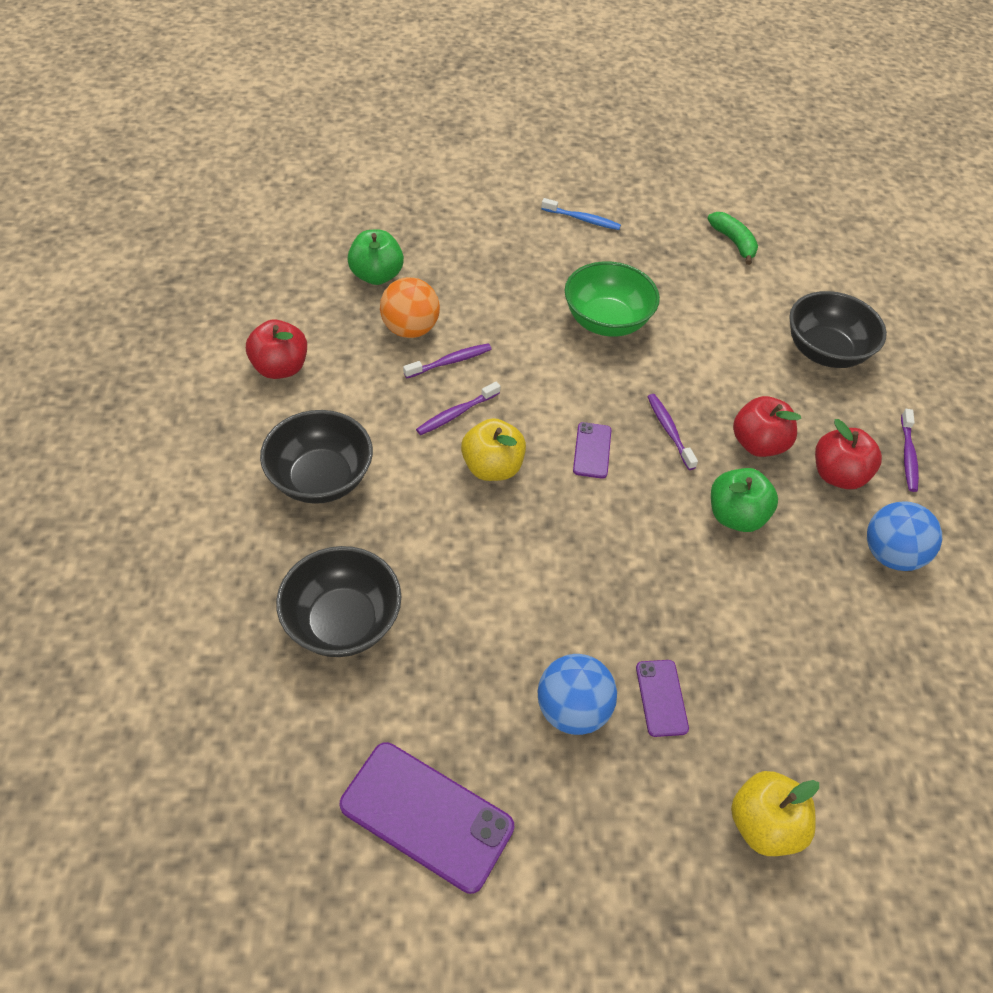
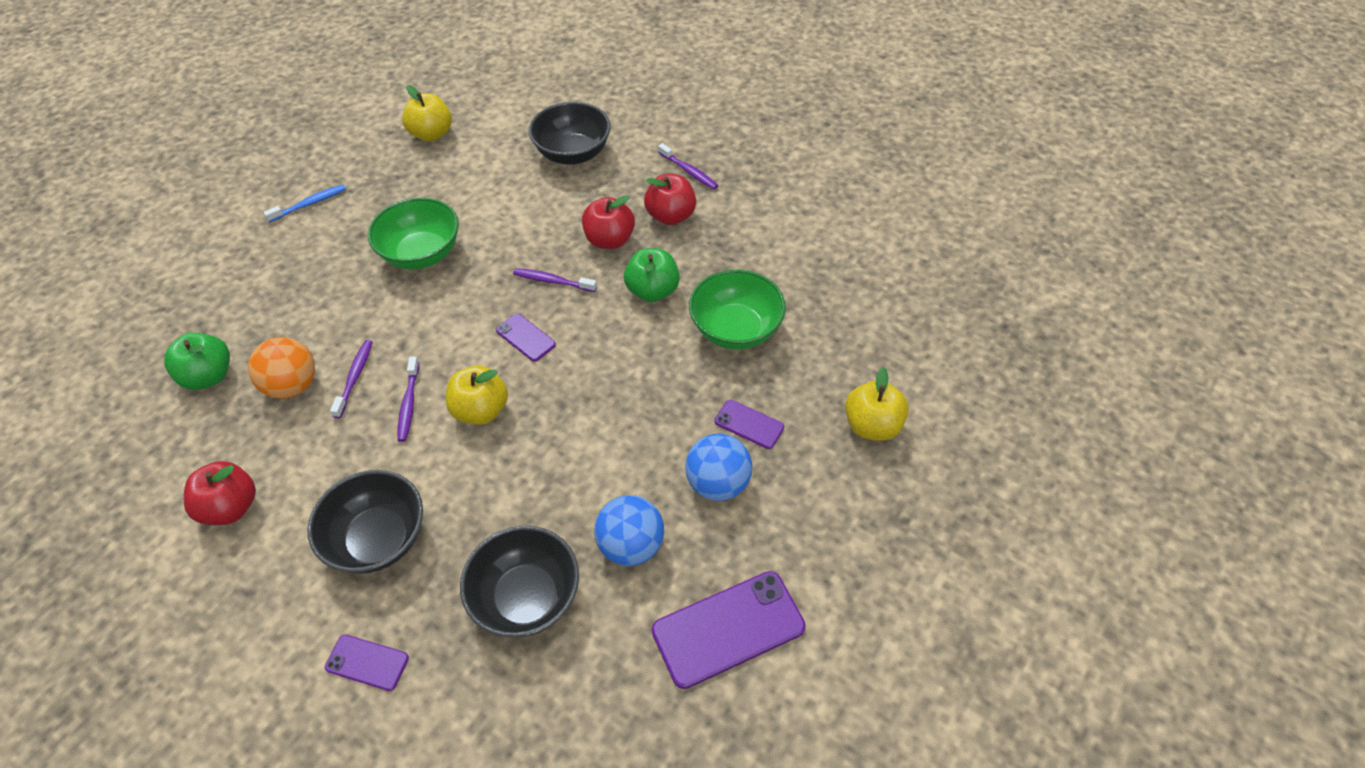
camera: 50 degrees left, 0 degrees up
(213, 545) = (367, 662): none -> purple phone
(734, 242) = (432, 134): green banana -> yellow apple
(760, 617) = (735, 329): none -> green bowl
(890, 554) = (748, 232): blue ball -> blue ball (631, 545)

